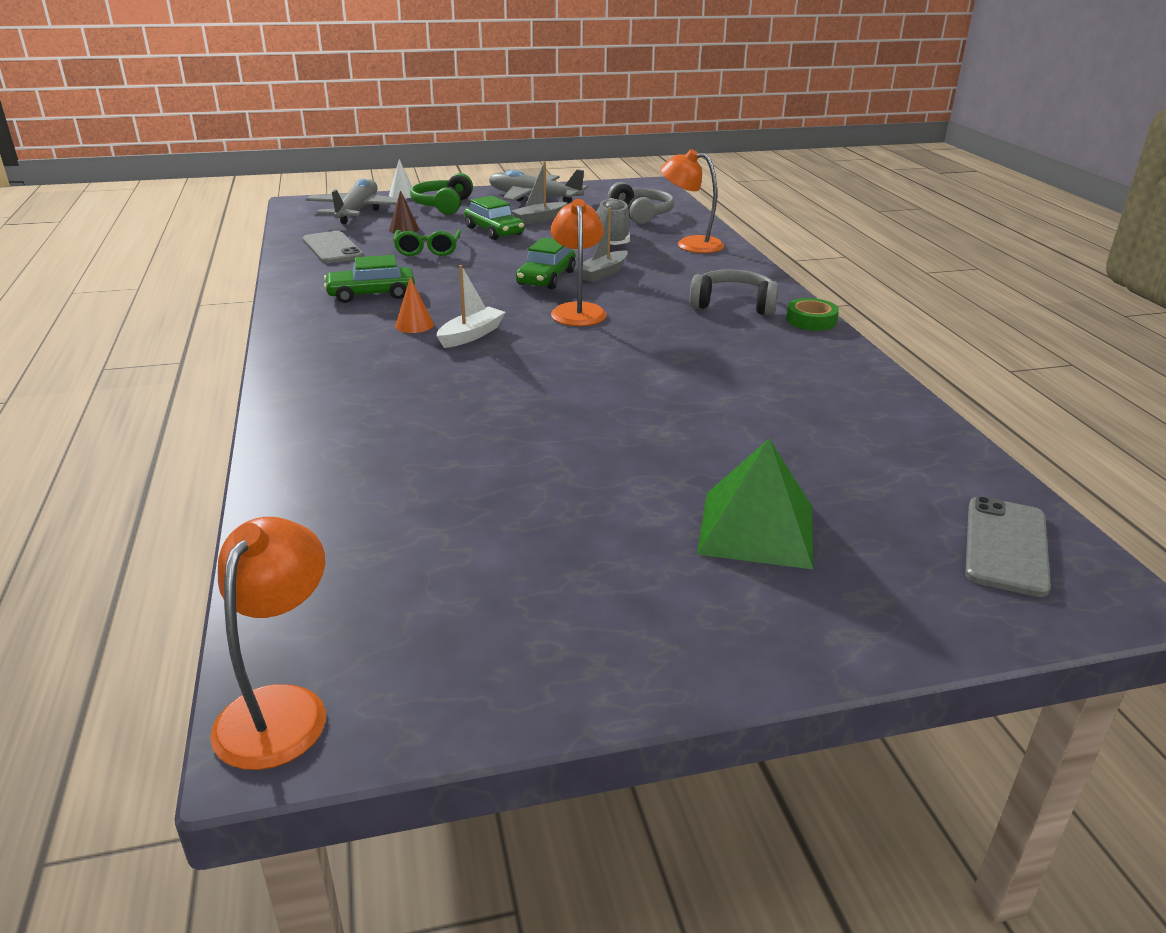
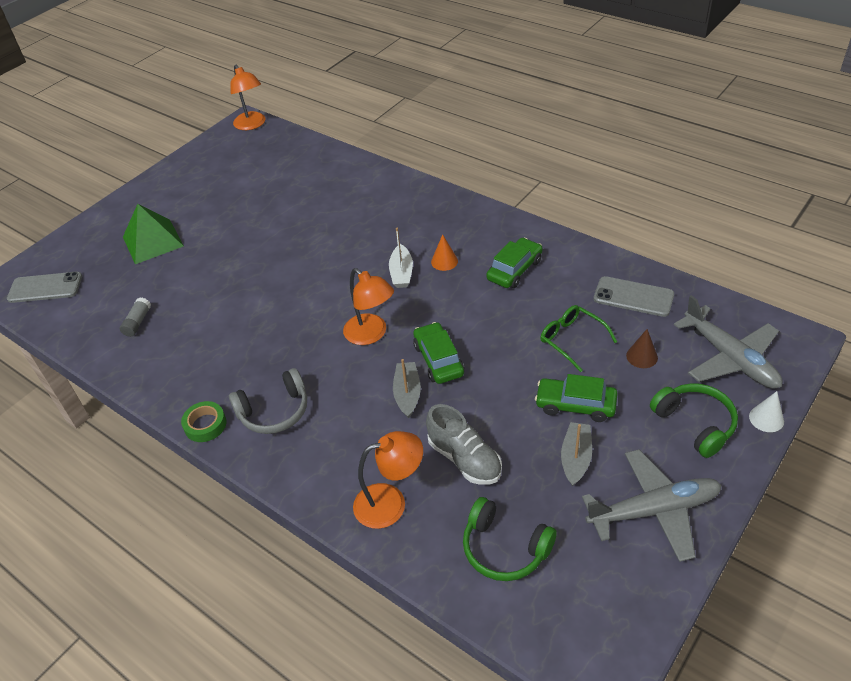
camera: 145 degrees right, 15 degrees up
(641, 214) = (504, 548): grey headphones -> green headphones
(845, 427) = (137, 322): none -> grey glue stick
(1005, 546) = (45, 288): grey phone -> grey phone turned 75 degrees counterclockwise

